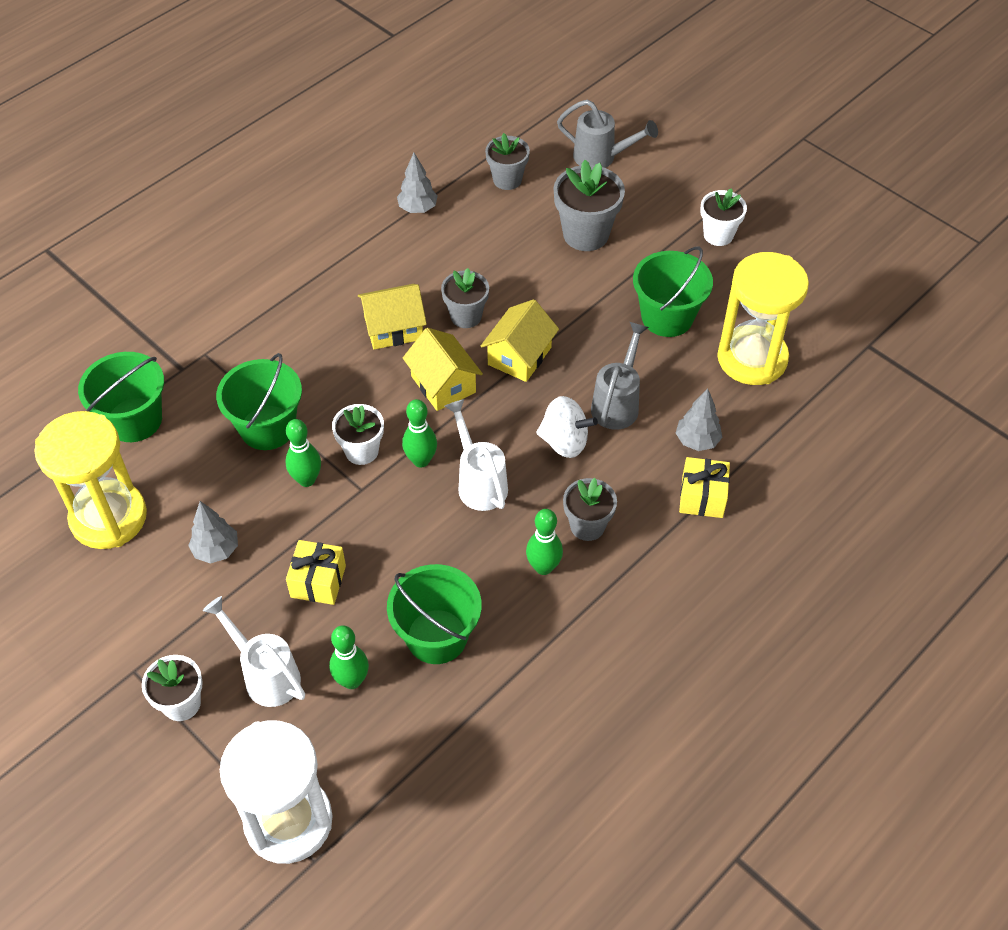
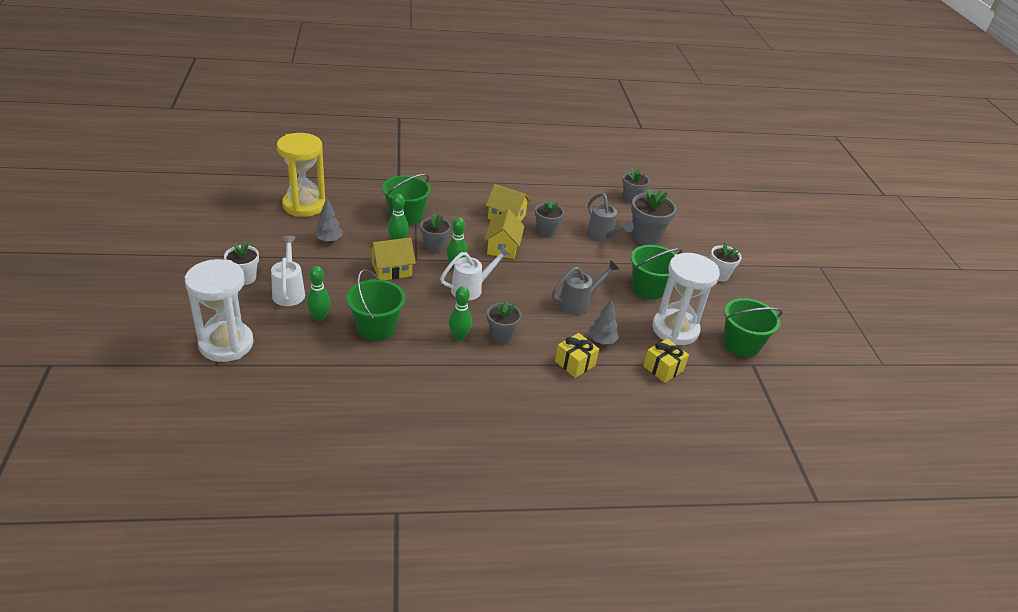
camera: 35 degrees right, 15 degrees down
(134, 420) = (357, 183): green bucket -> green bucket (741, 344)
(318, 581) = (354, 276): yellow gift -> yellow gift (663, 368)
(361, 451) = (434, 247): white flower pot -> grey flower pot
(417, 209) = (573, 186): grey tree -> none
(479, 482) = (471, 289): white watering can -> white watering can turned 45 degrees clockwise
(519, 356) = (552, 259): yellow house -> yellow house (392, 270)
(564, 442) = (532, 300): white spinning top -> none
(601, 157) = (691, 216): grey watering can -> grey watering can (603, 237)
(752, 359) = (675, 329): yellow hourglass -> white hourglass

